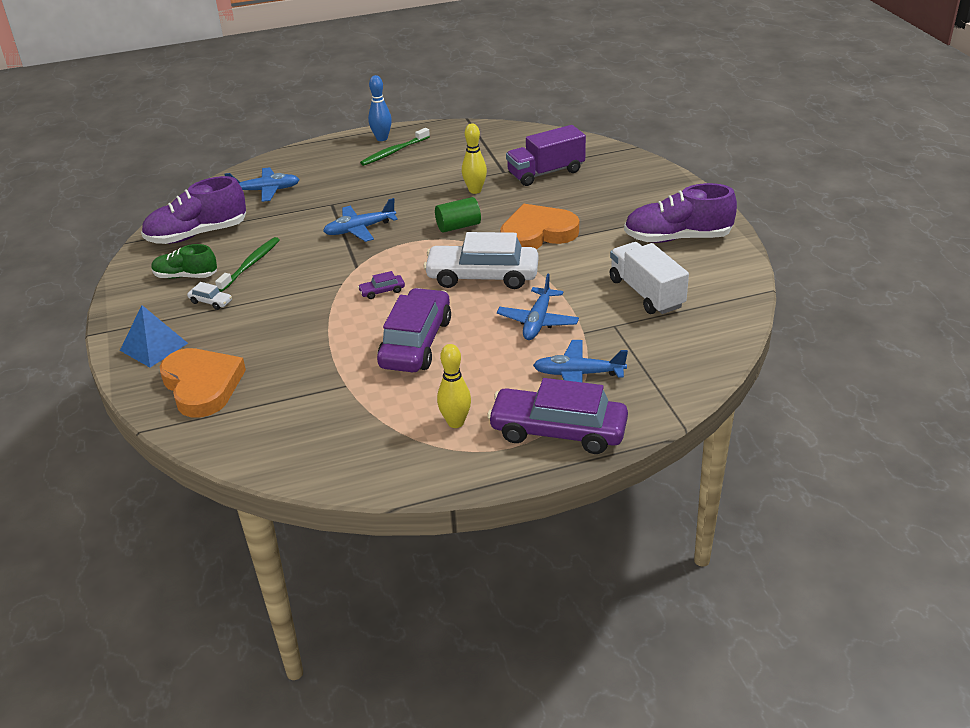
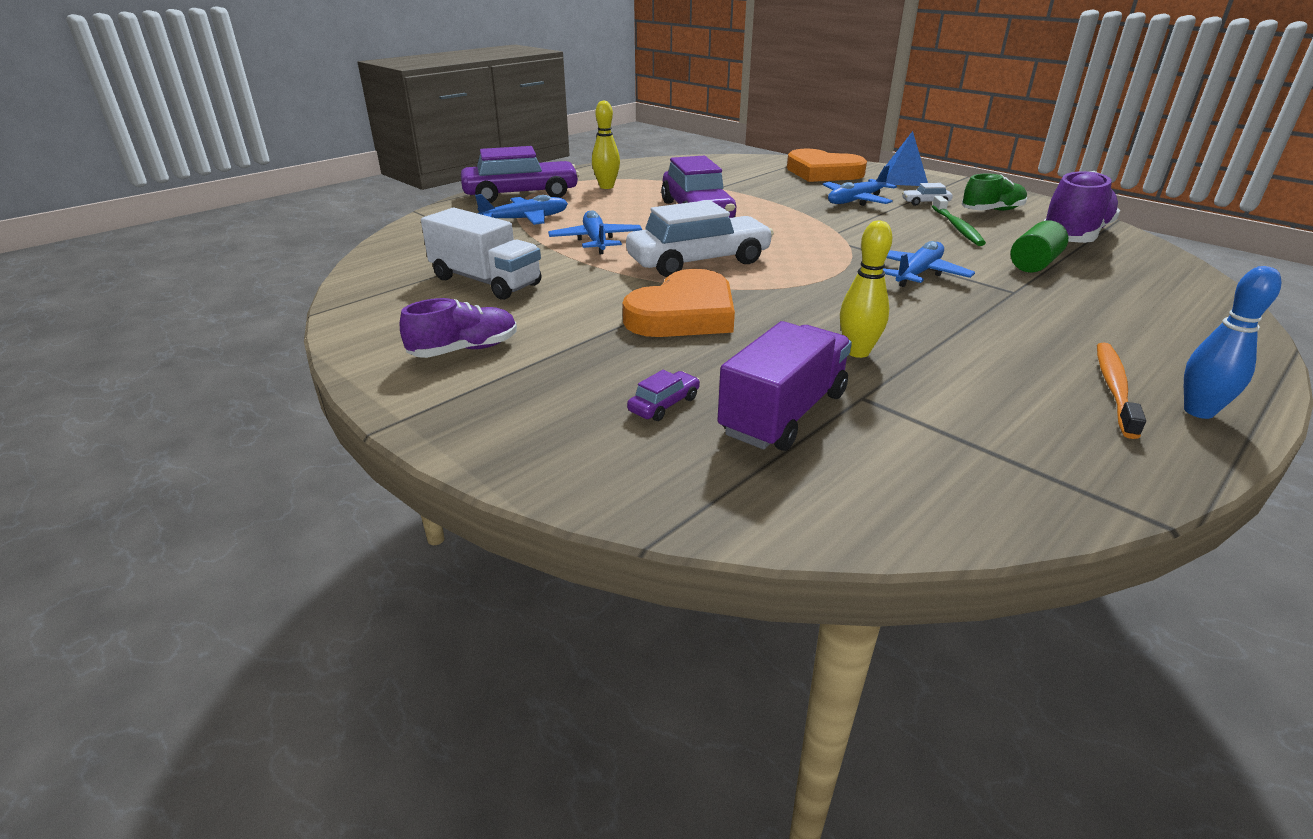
camera: 150 degrees right, 5 degrees down
(266, 190) = (1132, 288): blue plane -> blue plane (855, 201)
(382, 291) = (786, 233): purple car -> purple car (664, 404)
(394, 152) = (1114, 388): green toothbrush -> orange toothbrush
(458, 226) = (803, 301): green cylinder -> green cylinder (1034, 264)
(677, 238) = (464, 350): purple shoe -> purple shoe, size x0.61

